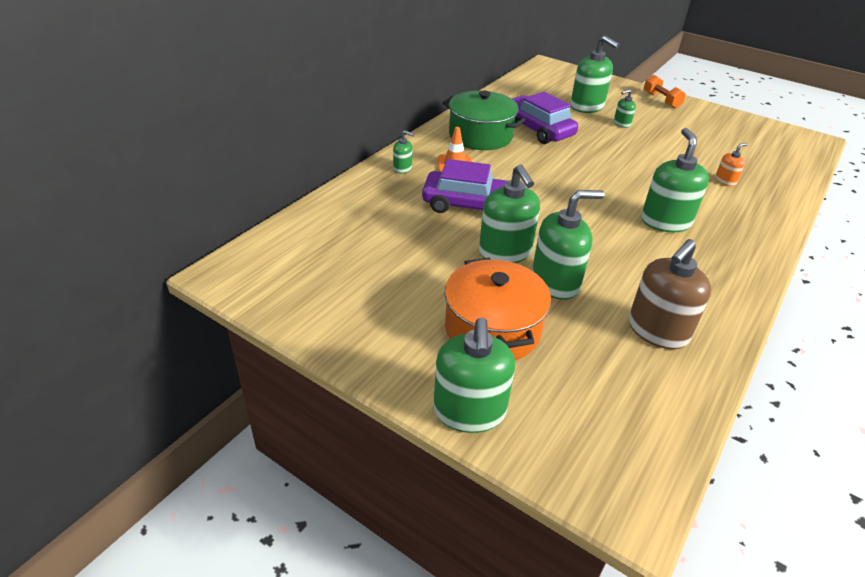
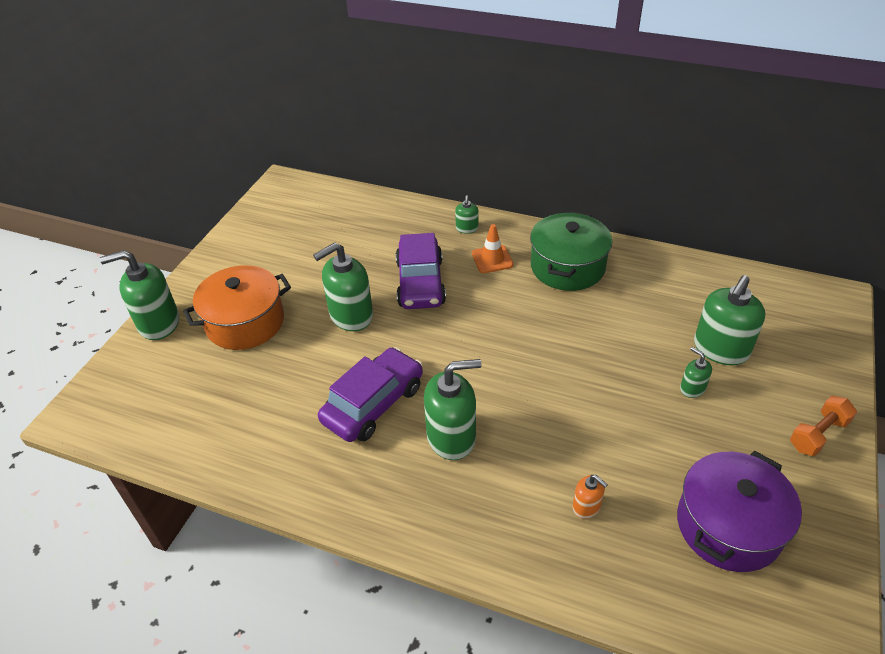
camera: 80 degrees right, 5 degrees up
(536, 129) = (615, 308): purple car -> purple car (373, 404)
(555, 282) = (314, 354): green soap dispenser -> none
(657, 331) = (258, 429): brown soap dispenser -> none
(732, 141) = (728, 526): none -> purple pot

